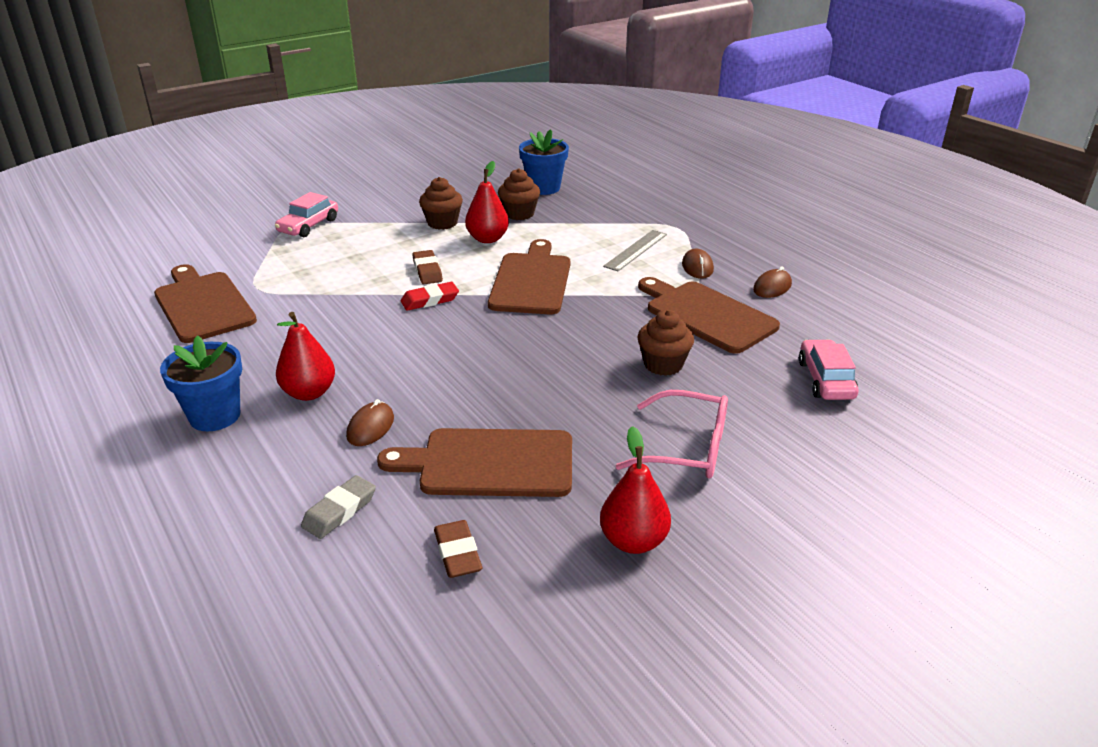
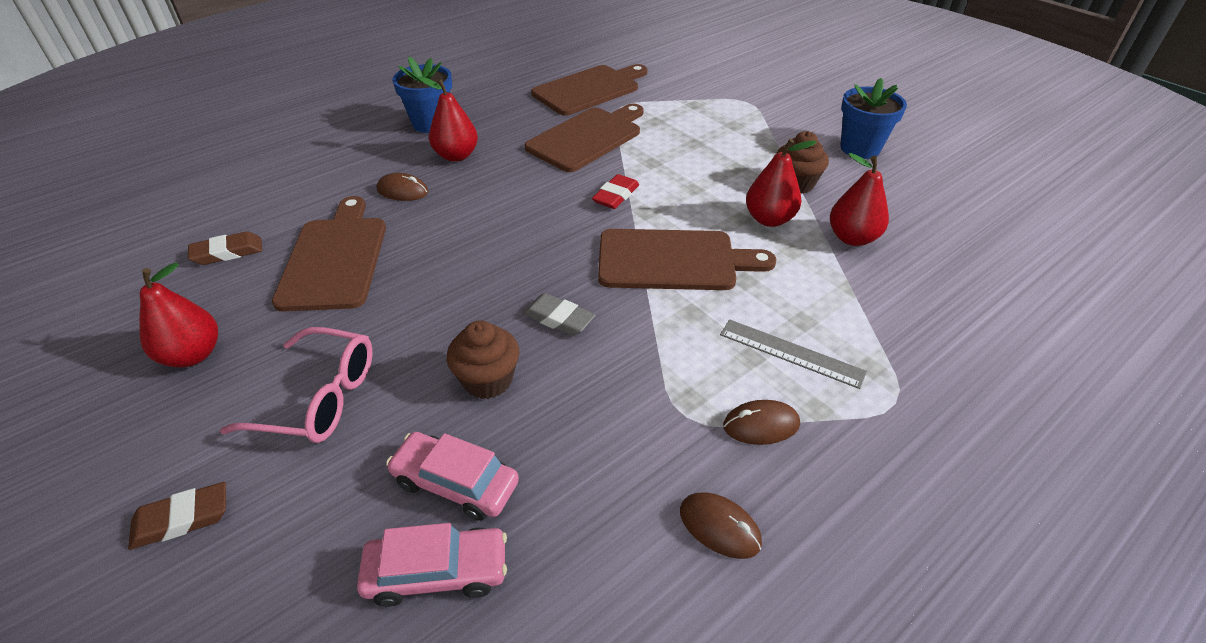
camera: 85 degrees right, 10 degrees up
(308, 226) = (750, 109): pink car -> pink car (455, 483)
(339, 511) = (300, 192): grey eraser -> grey eraser (559, 319)
(427, 271) = (677, 187): brown eraser -> brown eraser (182, 519)
(430, 300) = (616, 196): red eraser -> red eraser turned 60 degrees clockwise
(519, 214) = (852, 238): brown cupcake -> red pear
(543, 188) = (949, 253): blue flower pot -> blue flower pot (860, 148)
(686, 448) = (318, 398): pink glasses -> pink glasses turned 90 degrees counterclockwise
(707, 315) = (614, 430): brown cutting board -> brown cutting board (587, 138)

